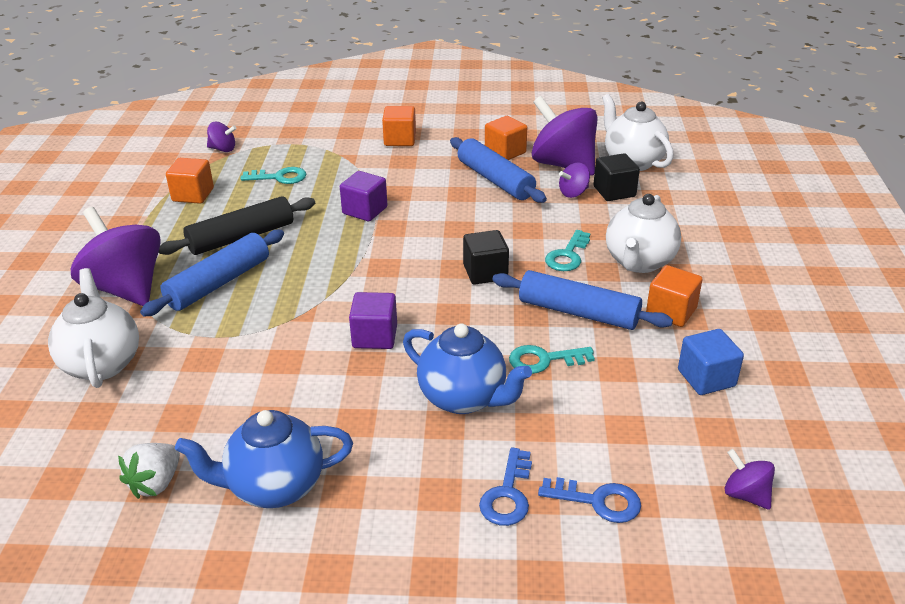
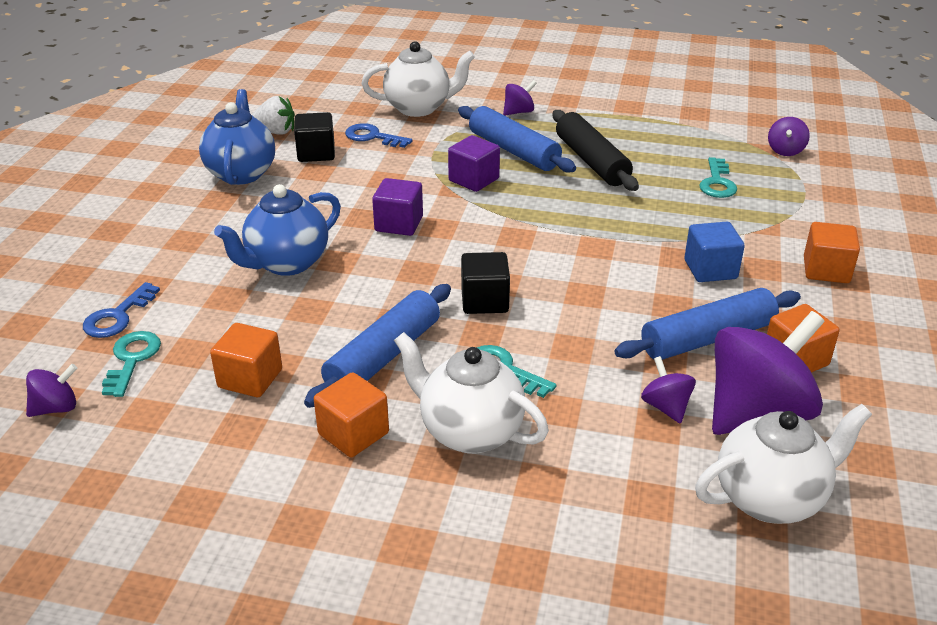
camera: 100 degrees right, 0 degrees up
(126, 288) = (519, 112): purple spinning top -> purple spinning top, size x0.45
(156, 483) = (276, 132): white strawberry -> white strawberry turned 150 degrees clockwise
(193, 195) = (680, 136): orange cube -> orange cube (250, 378)
(365, 210) = (635, 232): purple cube -> purple cube (473, 180)
(508, 495) = (159, 271): blue key -> blue key (372, 137)
(544, 360) = (314, 318): turquoise key -> turquoise key (132, 359)
(614, 191) = (667, 452): black cube -> black cube (316, 153)
(706, 378) = (223, 429): blue cube -> blue cube (710, 269)

